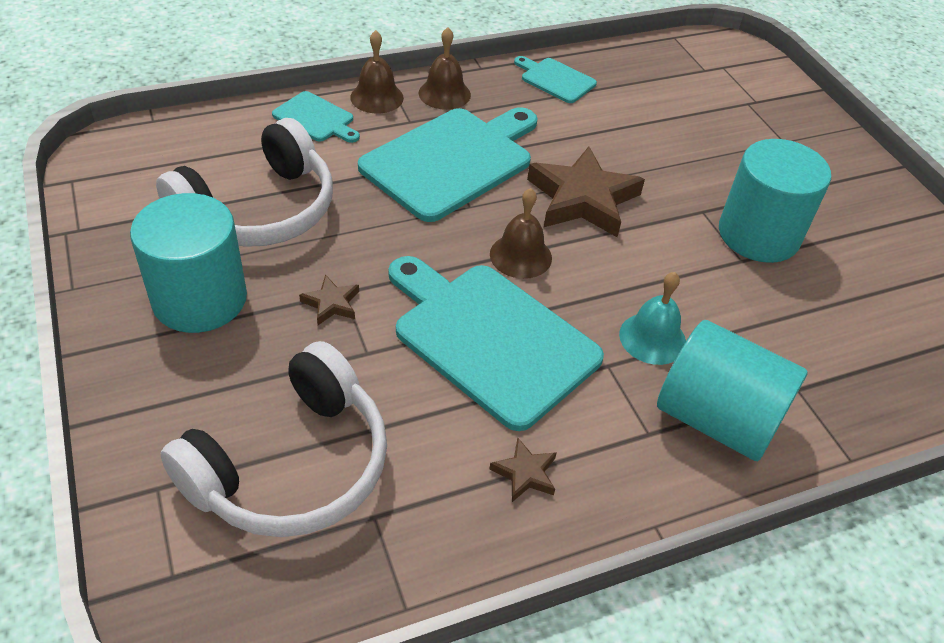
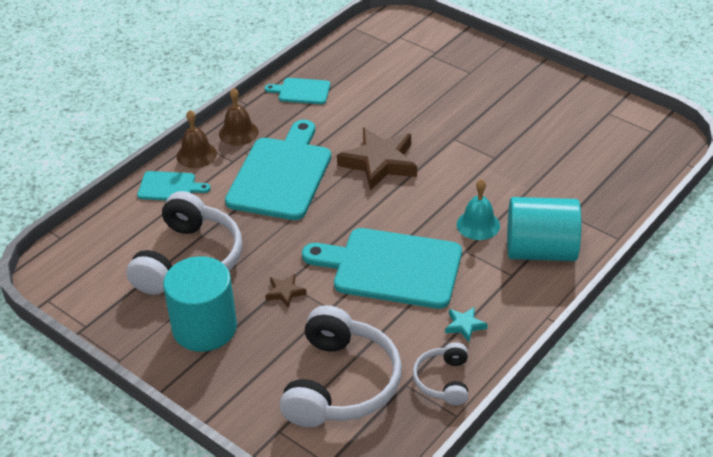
camera: 25 degrees left, 5 degrees down
(430, 541) = (443, 381): none -> white headphones
(520, 256) = (370, 213): brown bell -> none
(525, 473) = (464, 325): brown star -> turquoise star
(758, 235) = (494, 138): turquoise cylinder -> none

